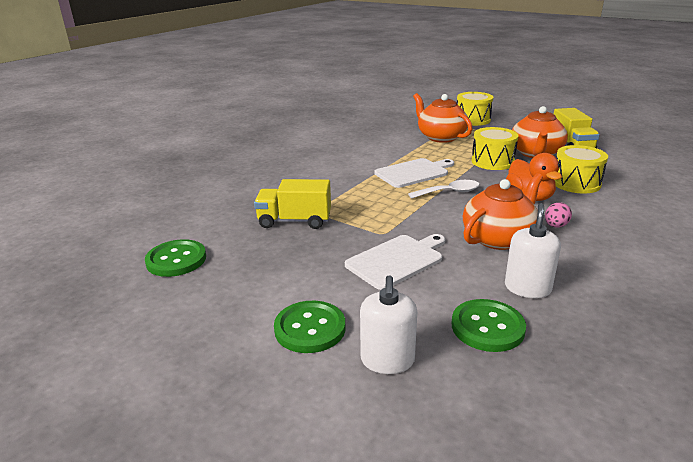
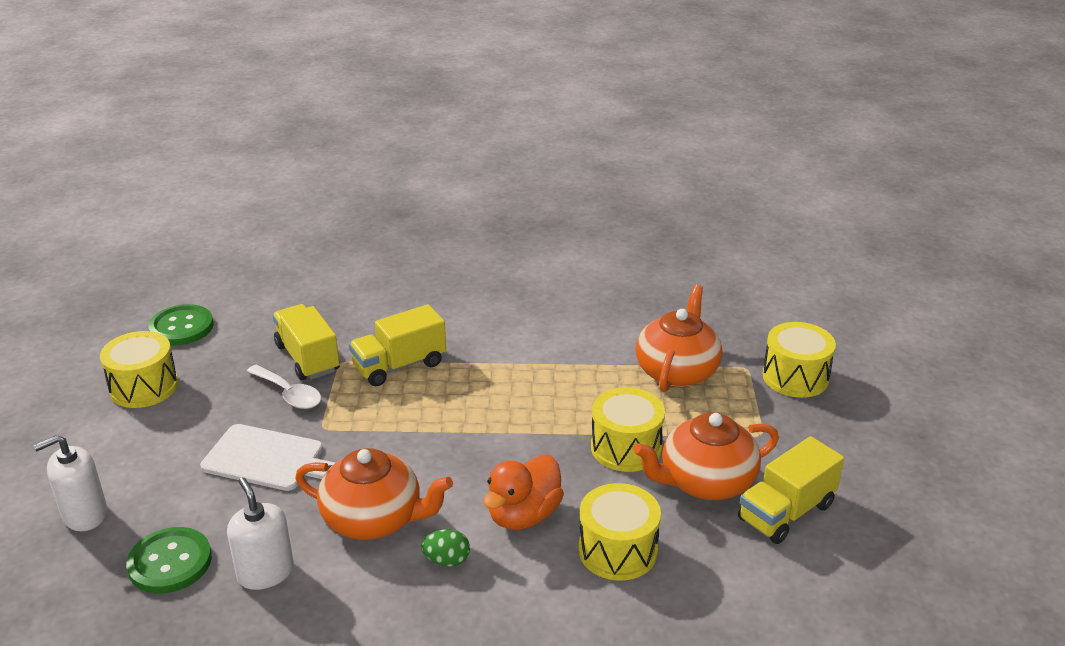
camera: 55 degrees right, 5 degrees up
(236, 294) = (144, 387): none -> yellow drum
(310, 328) = (111, 452): green button -> none
(345, 195) = (399, 366): none -> yellow truck
(414, 173) = (516, 392): white cutting board -> none
(449, 192) = (478, 441): white spoon -> white spoon (289, 394)
(527, 288) = (265, 572): white soap dispenser -> white soap dispenser turned 105 degrees counterclockwise
(555, 226) = (446, 560): pink egg -> green egg

